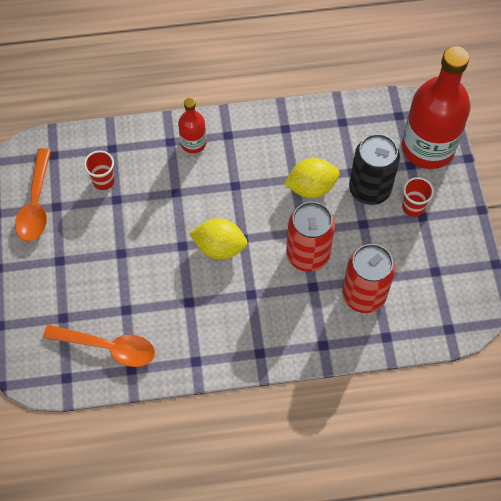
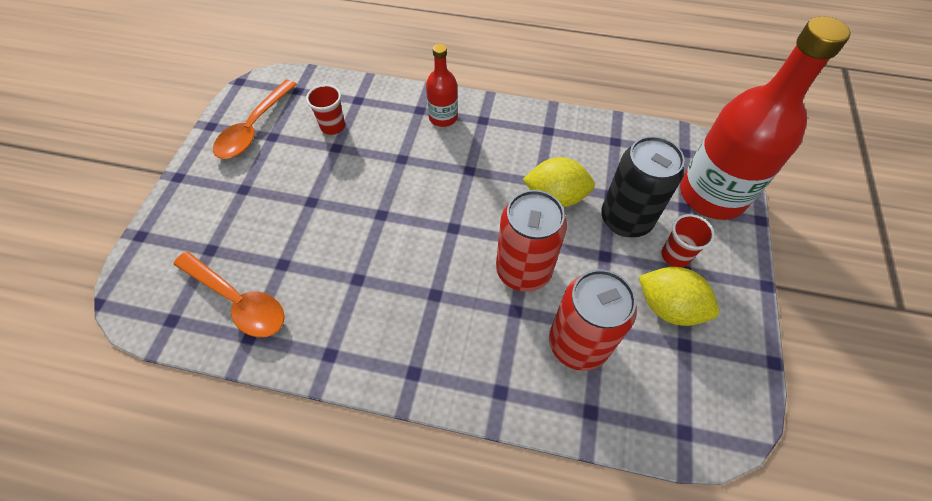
camera: 20 degrees right, 5 degrees down
(219, 247) = (422, 229): yellow lemon -> yellow lemon (668, 307)

